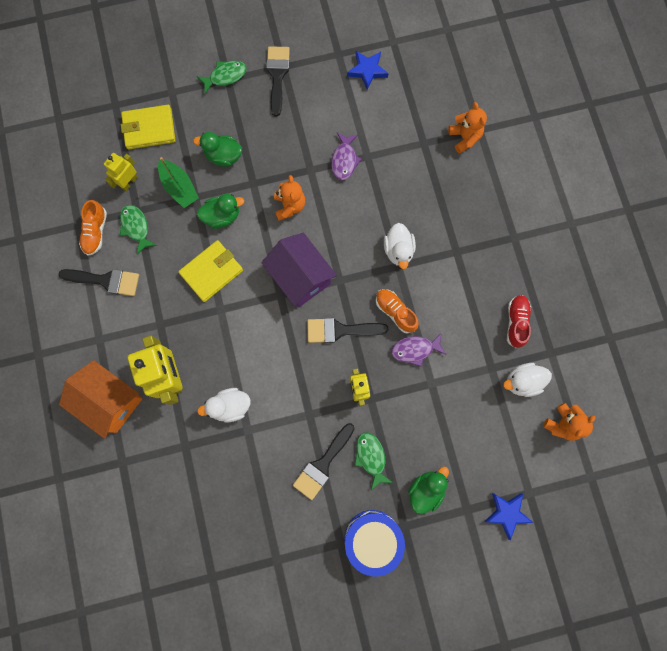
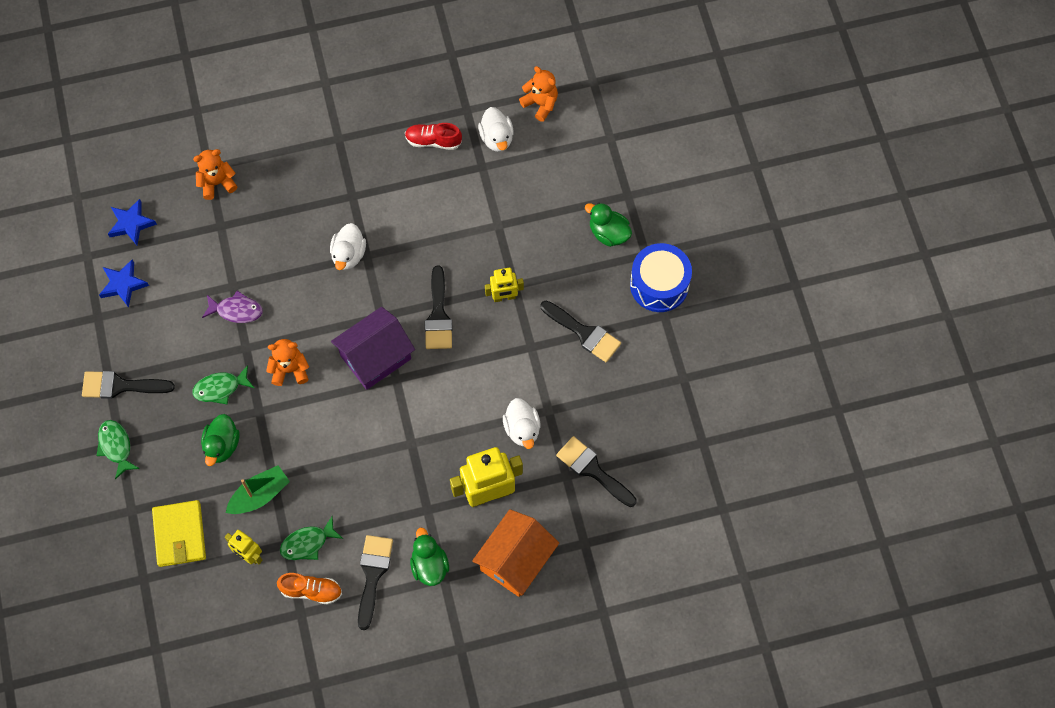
camera: 90 degrees left, 10 degrees down
(189, 471) = (593, 470): none -> black brush
(211, 272) = (366, 454): yellow wallet -> none
(222, 216) = (298, 445): green duck -> green duck (429, 565)
(371, 457) = (576, 285): green fish -> green fish (220, 388)
(395, 312) = (419, 259): orange shoe -> none
(398, 250) = (348, 254): white duck -> white duck turned 105 degrees clockwise
(415, 349) = (461, 240): purple fish -> none
(507, 513) = (630, 159): blue star -> blue star (131, 224)

